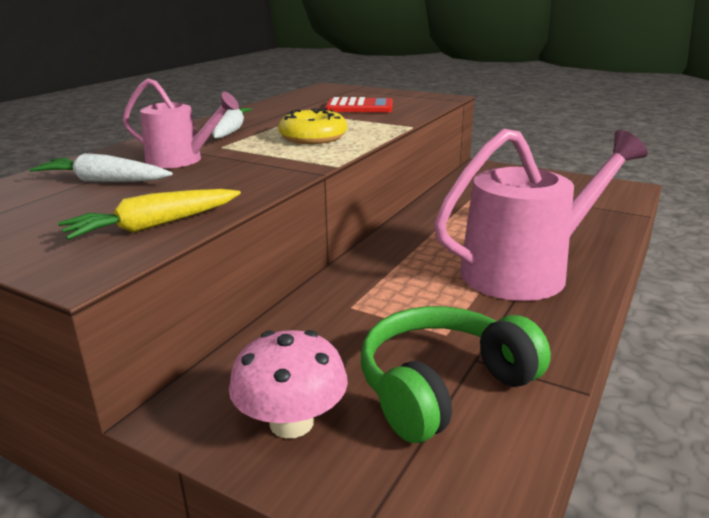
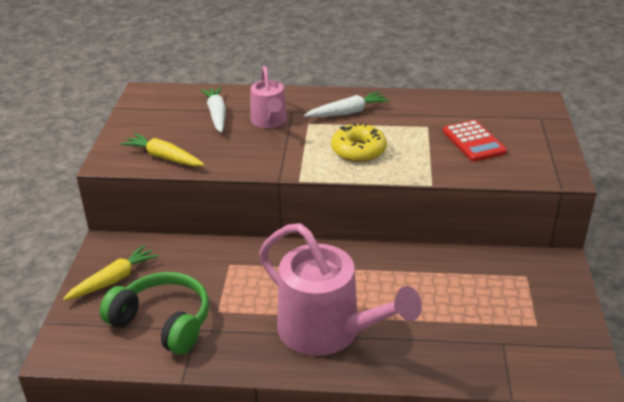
camera: 65 degrees right, 10 degrees up
(291, 422) = (113, 280): pink mushroom -> yellow carrot

